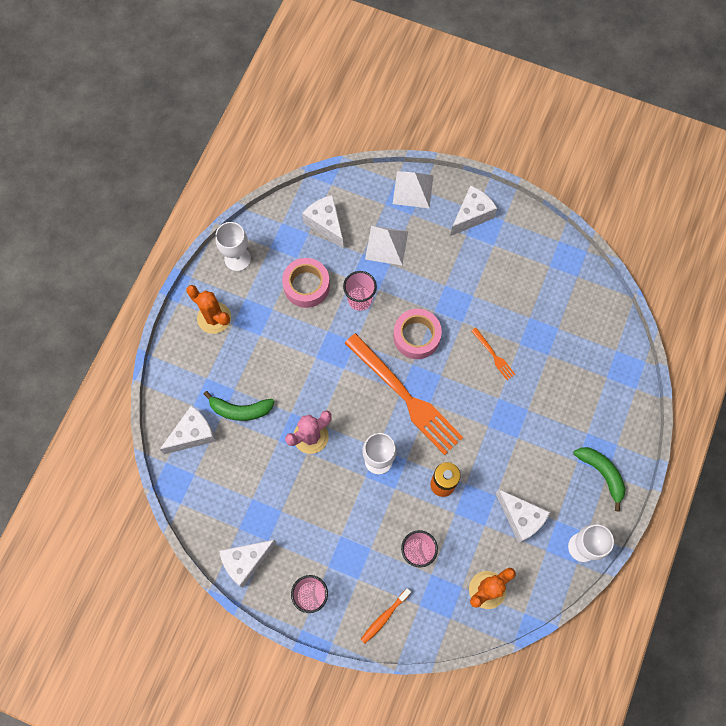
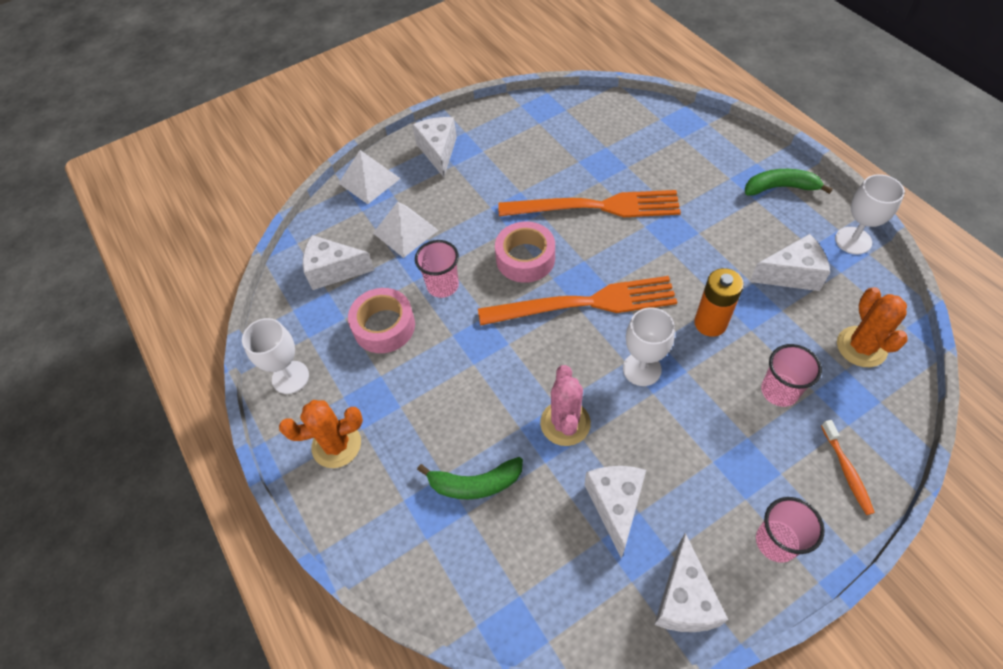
camera: 50 degrees left, 15 degrees down
(193, 434) = (464, 563): white cheese -> white cheese (615, 505)
(240, 410) = (475, 484): green banana -> green banana turned 45 degrees clockwise
(493, 355) = (596, 207): orange fork -> orange fork, size x2.41

